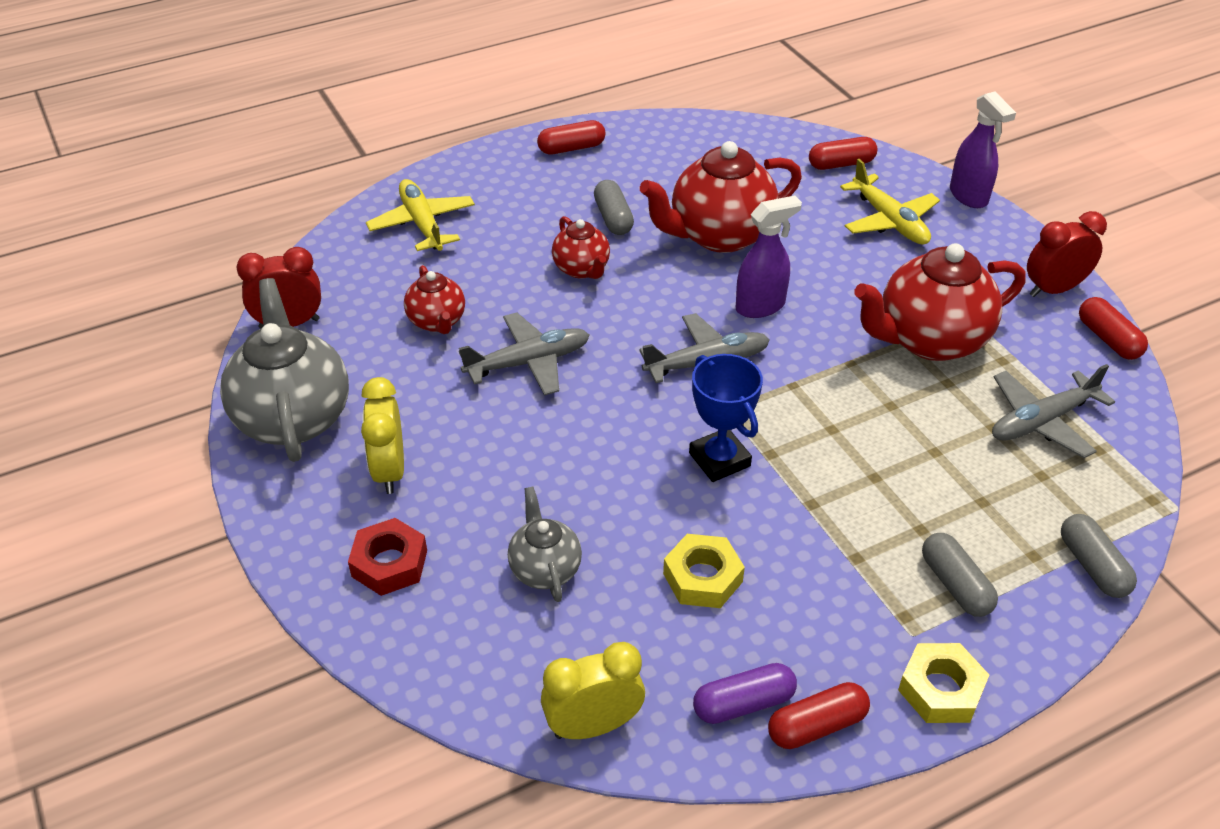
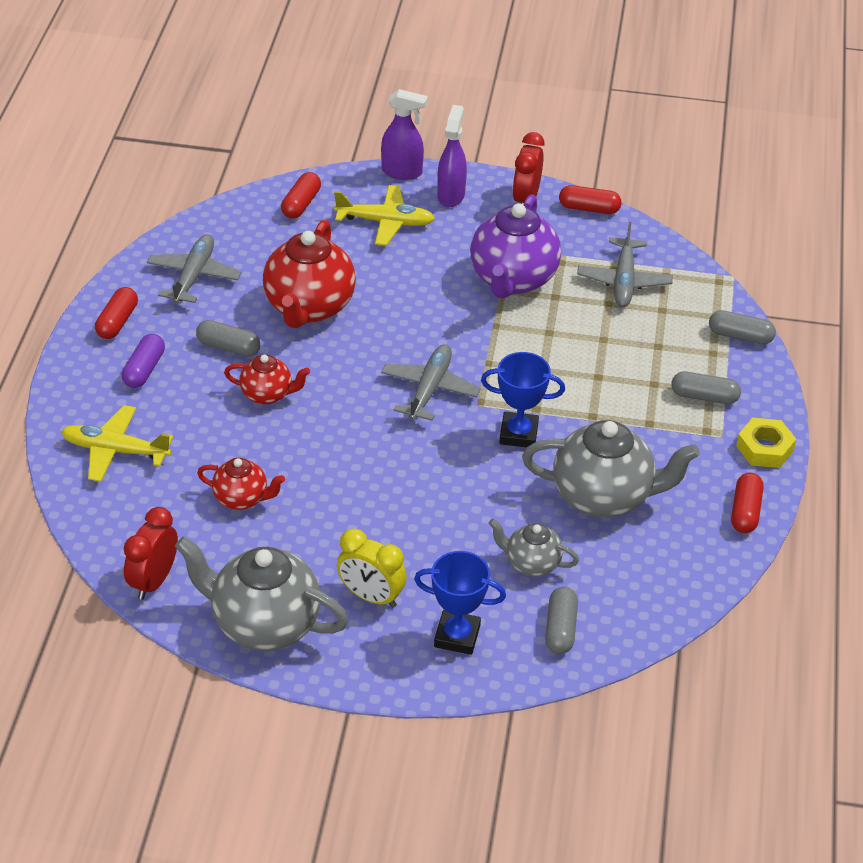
camera: 55 degrees left, 0 degrees up
(389, 563) = (457, 636): red nut -> blue trophy
(471, 645) = (560, 629): none -> grey capsule
(528, 362) = (336, 473): grey plane -> grey plane (194, 276)
(593, 725) = (666, 604): yellow clock -> none
(703, 577) = (604, 496): yellow nut -> grey teapot
(743, 704) = (706, 532): purple capsule -> purple capsule (144, 369)
(760, 306) = (402, 332): purple spray bottle -> purple spray bottle (451, 195)
(929, 340) = (513, 279): red teapot -> purple teapot

